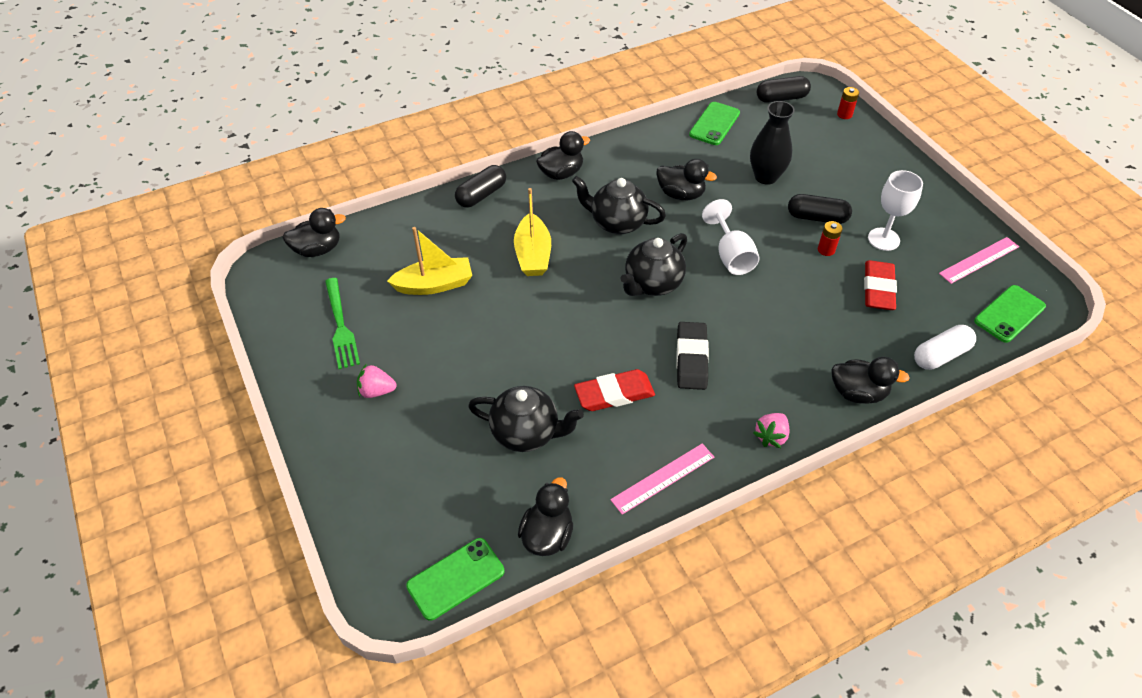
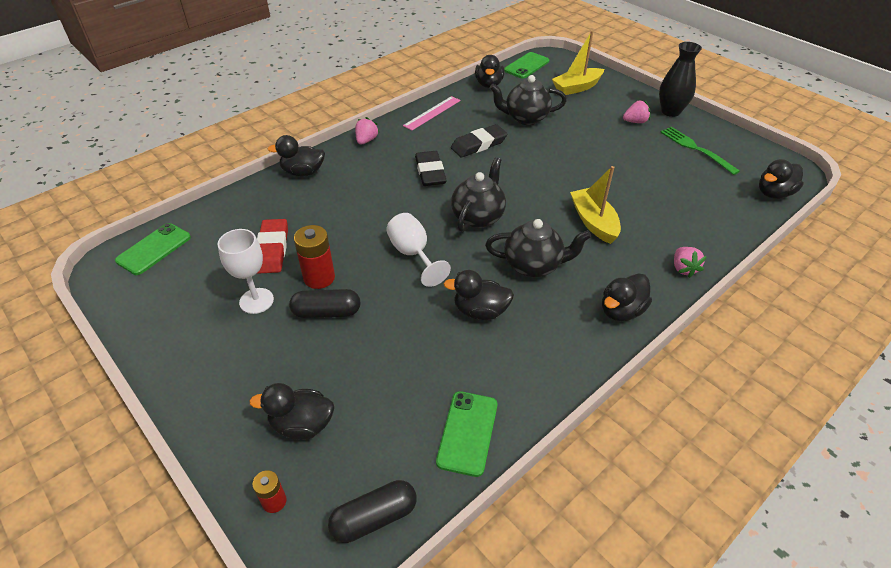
camera: 165 degrees right, 5 degrees down
(434, 284) = (655, 185): yellow boat -> yellow boat (577, 88)
(481, 195) = (683, 269): black capsule -> pink strawberry
(614, 394) = (478, 144): red eraser -> black eraser
(766, 177) = (387, 355): black vase -> black vase (670, 111)
(826, 250) = (319, 278): red battery -> red battery, size x1.74
(831, 147) = (302, 425): none -> black duck
(940, 355) = (230, 206): white capsule -> none
(979, 260) = (160, 297): pink ruler -> none

